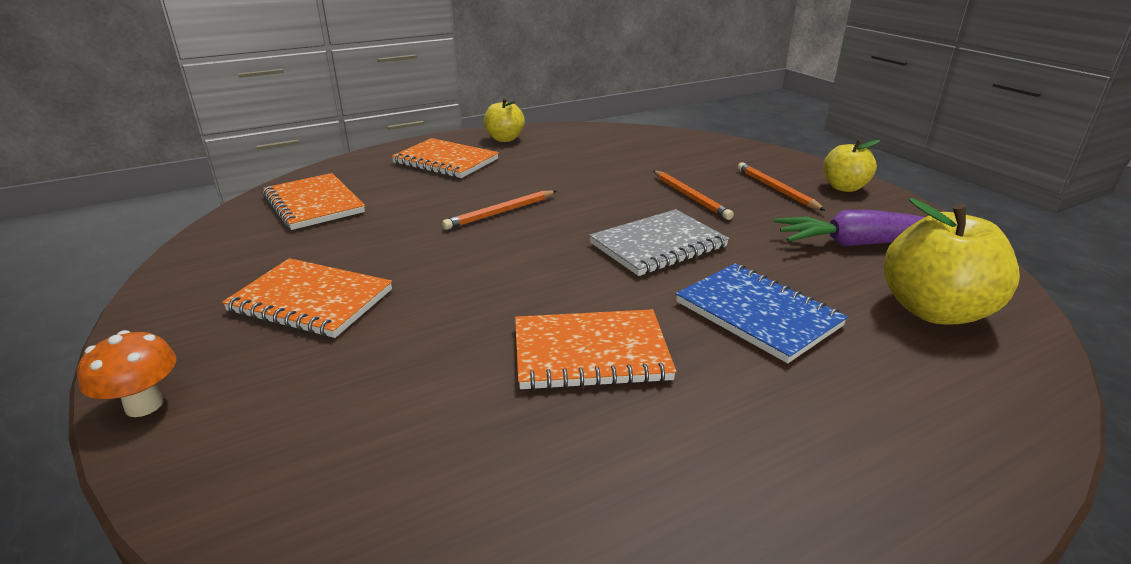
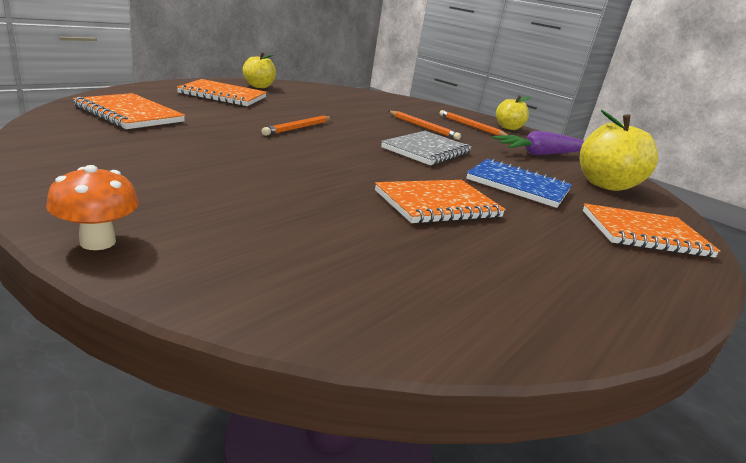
camera: 25 degrees left, 5 degrees down
(311, 301) = (192, 174): orange notebook -> orange notebook (644, 234)

